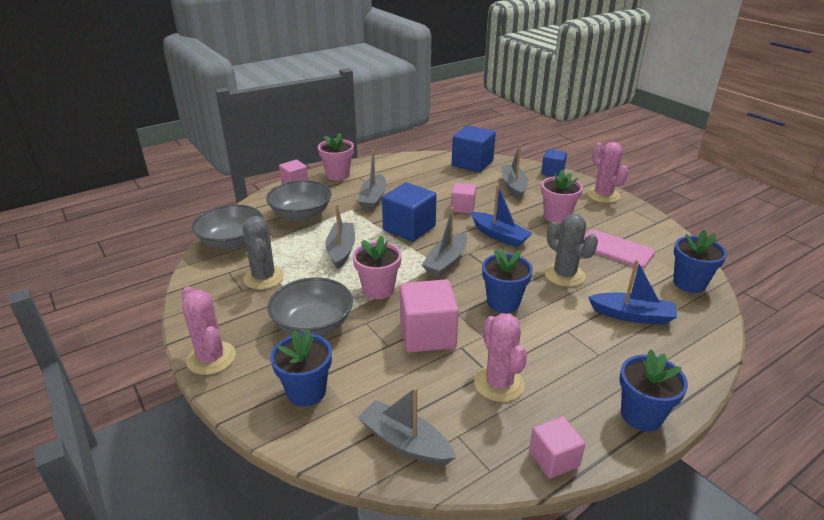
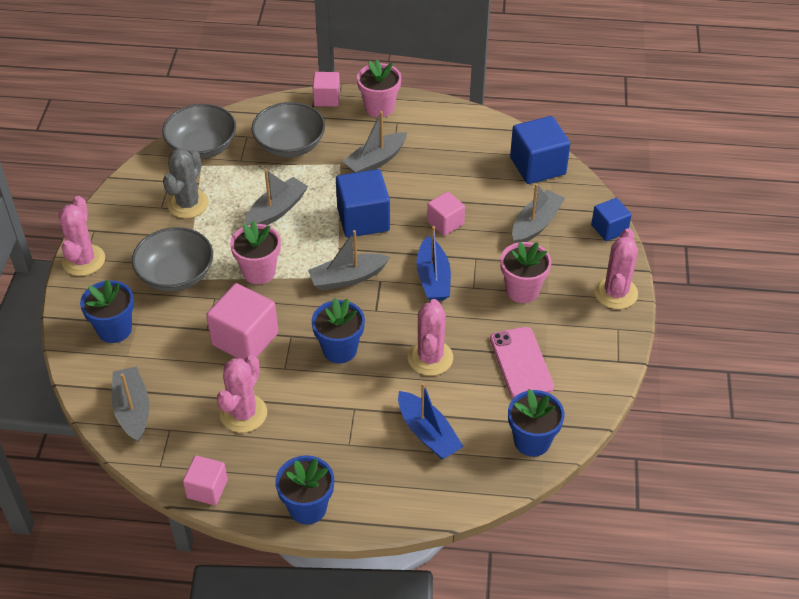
camera: 40 degrees right, 15 degrees up
(564, 275) = (430, 358): grey cactus -> pink cactus

